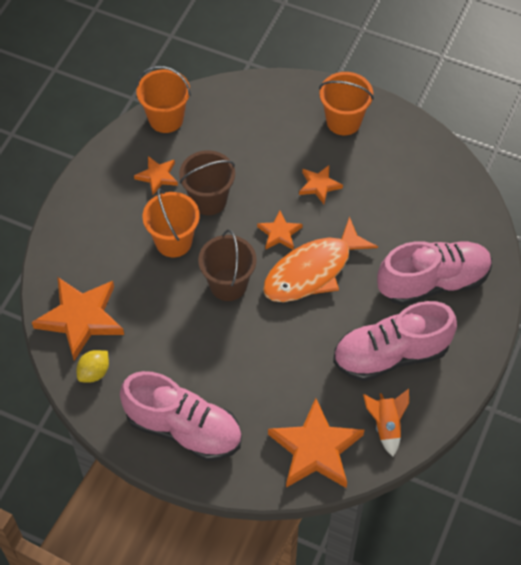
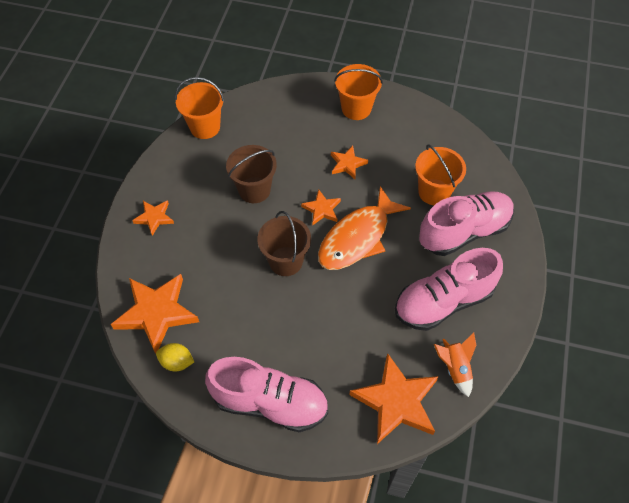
camera: 10 degrees left, 0 degrees up
(94, 372) = (177, 362): yellow lemon -> yellow lemon turned 75 degrees clockwise
(157, 176) = (205, 176): orange star -> orange star (154, 218)
(173, 241) = (230, 230): orange bucket -> orange bucket (434, 192)

